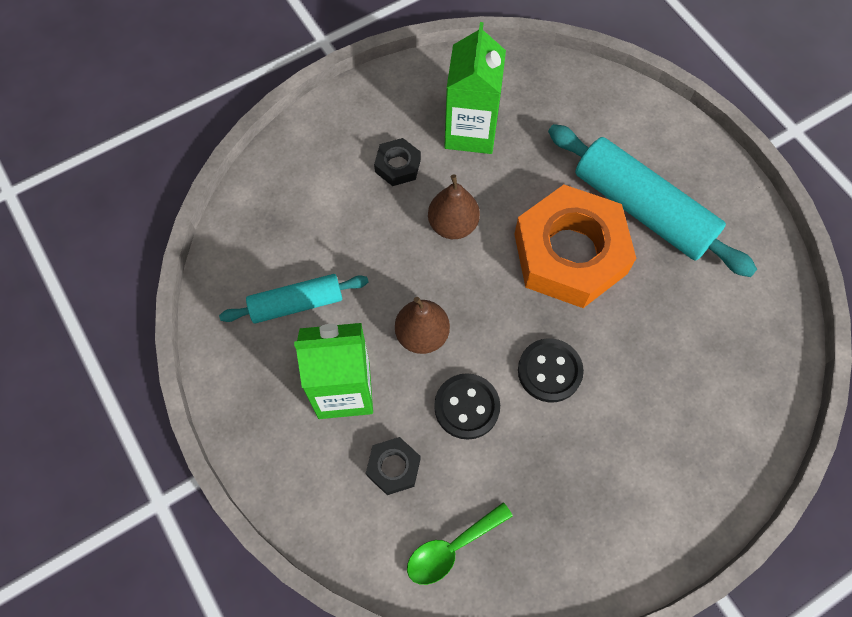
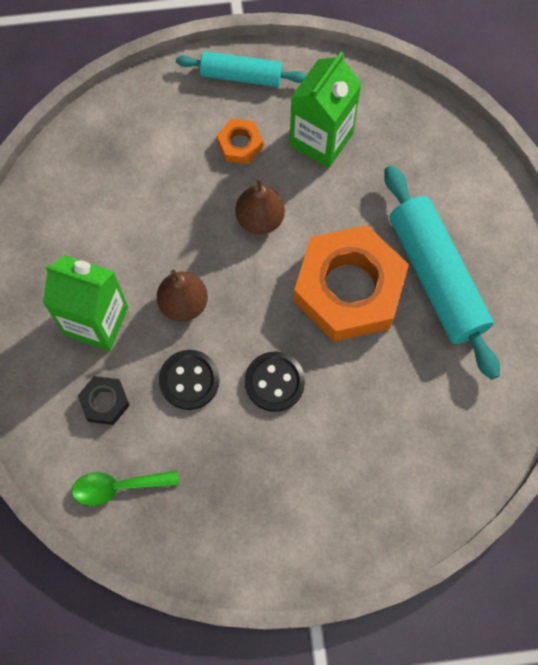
camera: 25 degrees right, 5 degrees up
(296, 304) = (93, 231): turquoise rolling pin -> turquoise rolling pin (241, 75)
(397, 166) = (240, 144): black nut -> orange nut

